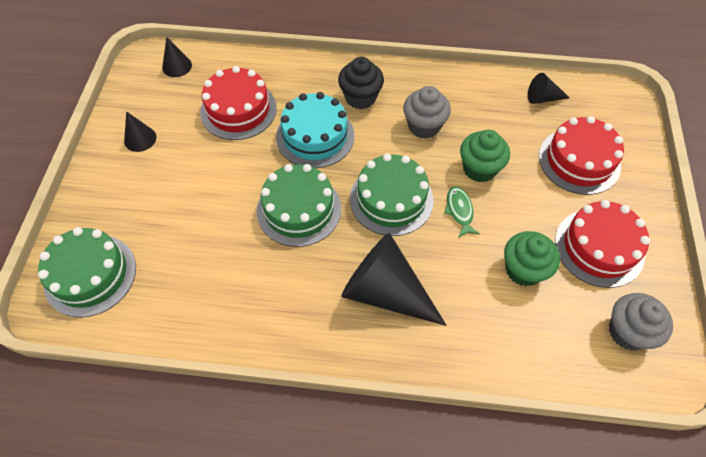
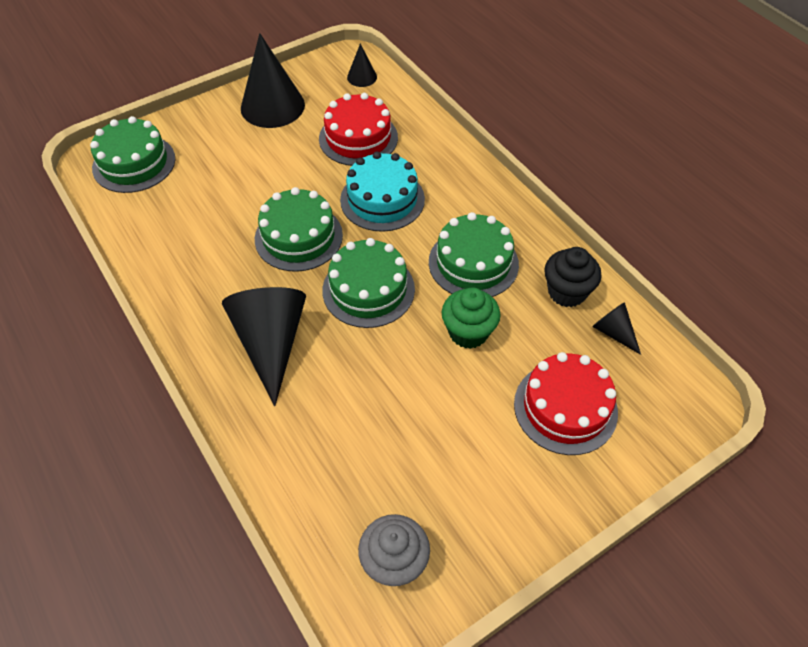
camera: 50 degrees right, 5 degrees down
(140, 139) = (272, 106): black cone -> black cone, size x2.06
(360, 97) = (456, 201): black cupcake -> black cupcake (567, 292)
(424, 126) = (473, 263): grey cupcake -> green cake
(459, 211) = (405, 345): green fish -> none
(523, 270) = (386, 432): green cupcake -> none
(599, 247) = (473, 483): red cake -> none

